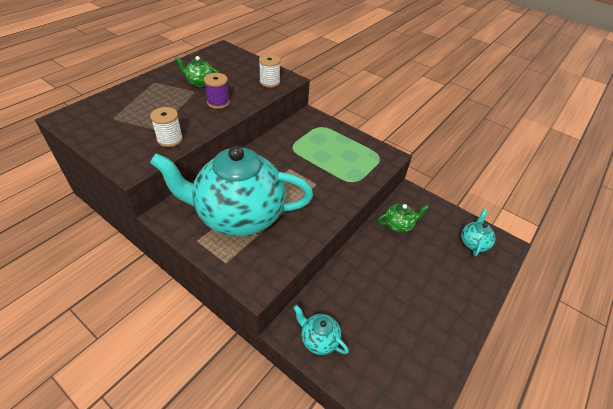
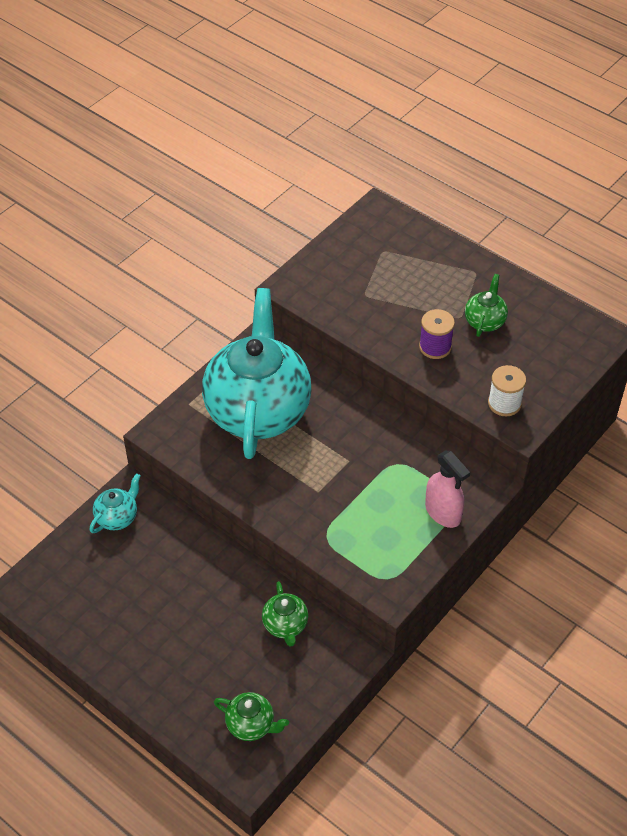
camera: 95 degrees right, 5 degrees up
(170, 139) = (344, 309): white spool -> none
(328, 132) = (443, 512): none -> pink spray bottle
(473, 243) = (251, 725): turquoise teapot -> green teapot

